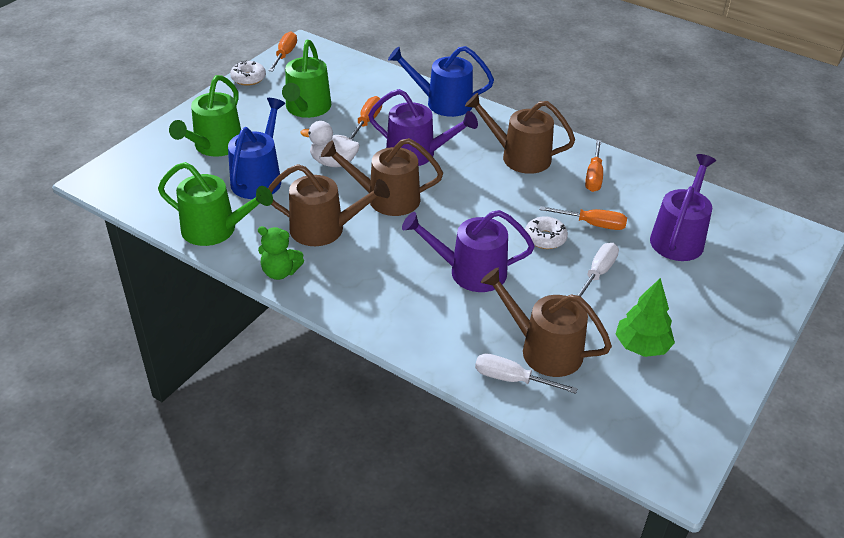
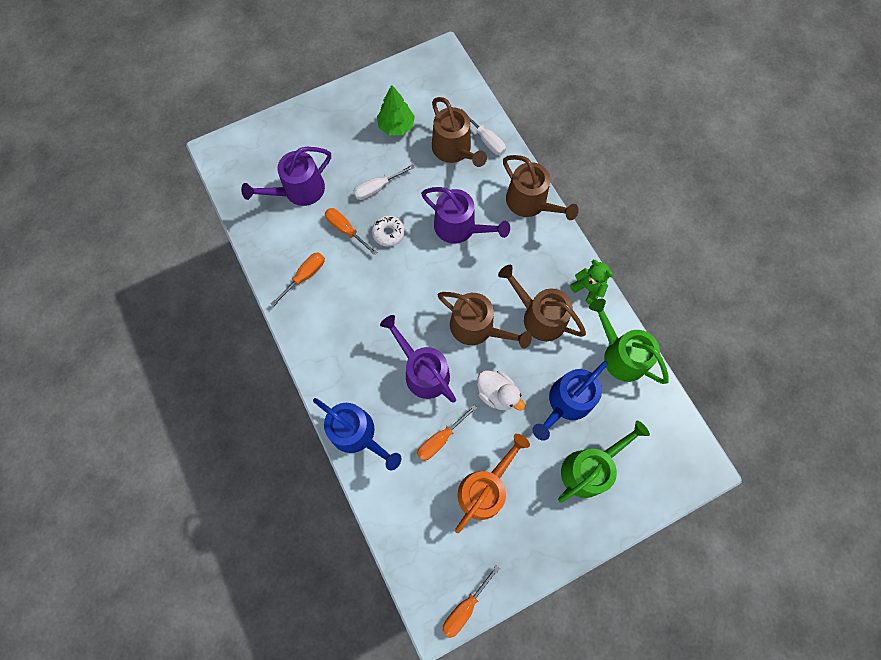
camera: 150 degrees left, 30 degrees up
(248, 78) = (520, 576): white donut -> none
(307, 108) = (485, 489): green watering can -> orange watering can
(519, 157) = (343, 326): brown watering can -> brown watering can (530, 203)

